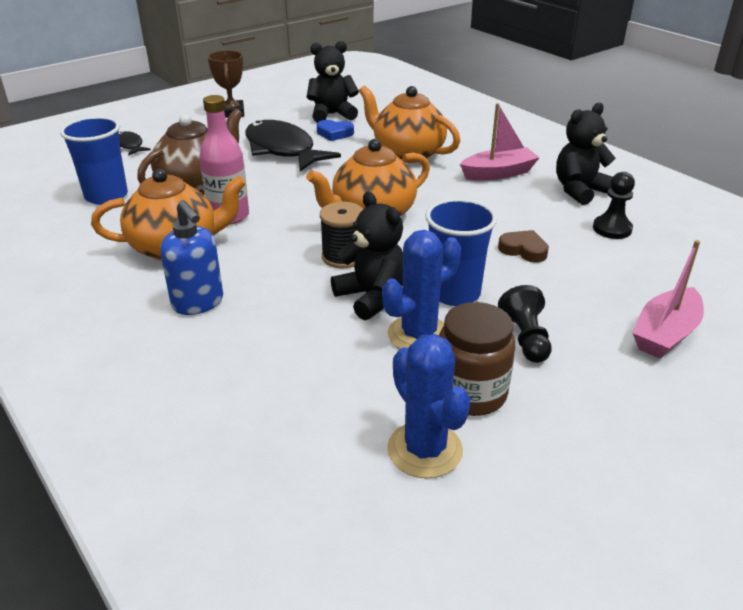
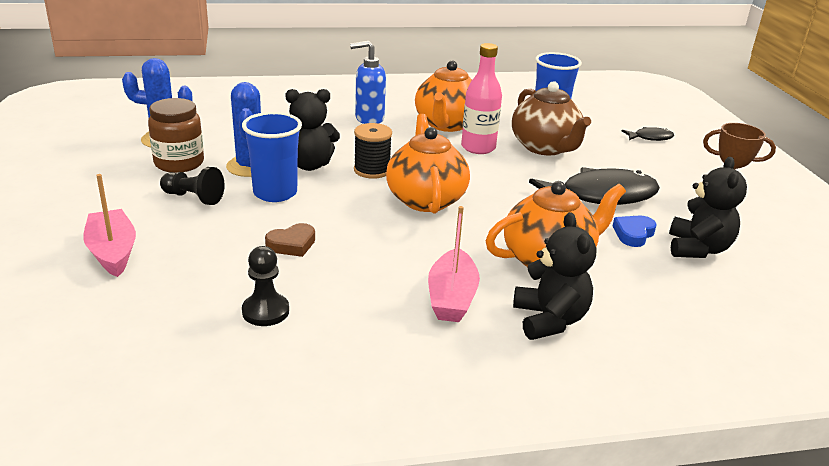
camera: 115 degrees right, 5 degrees down
(579, 190) = (360, 335): black teddy bear -> black teddy bear (549, 320)

